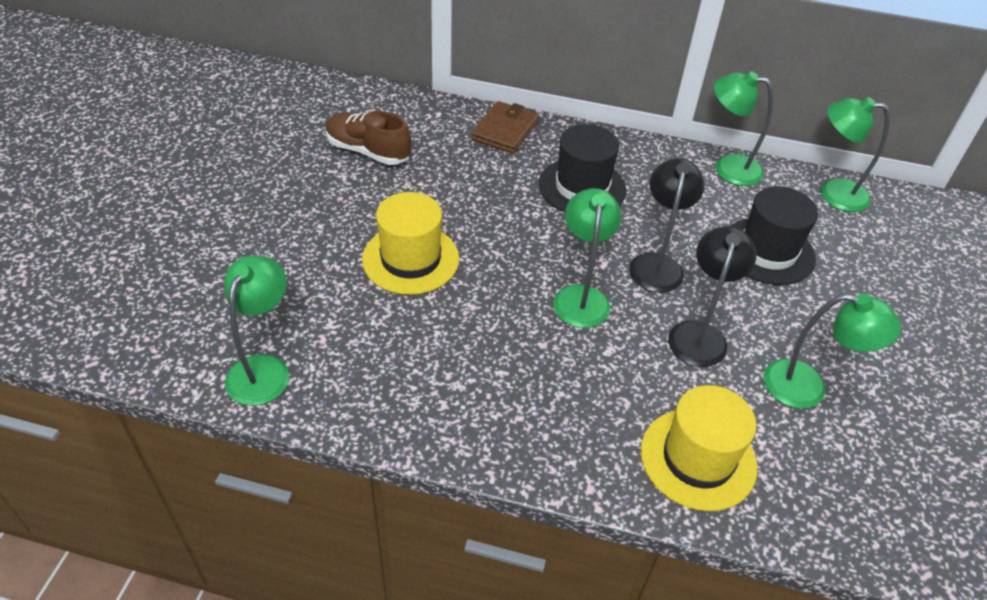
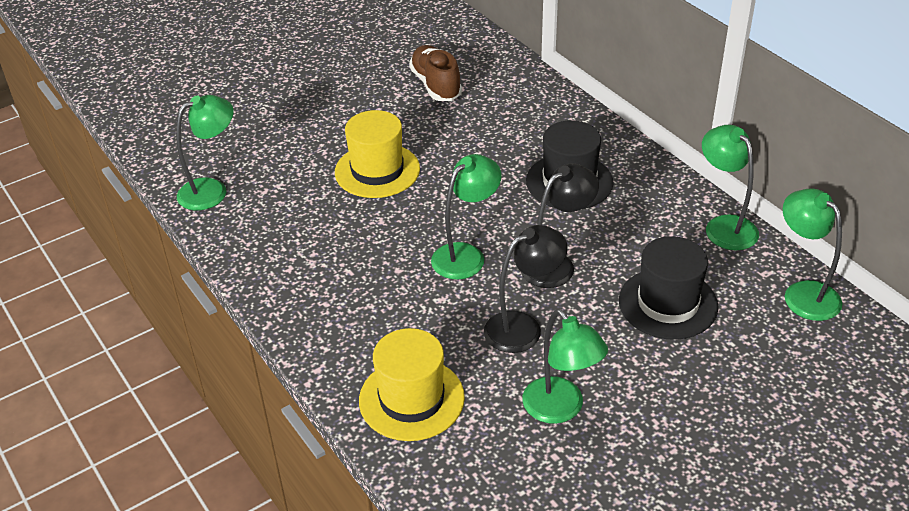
camera: 45 degrees right, 5 degrees down
(505, 131) = (560, 113): brown wallet -> none

